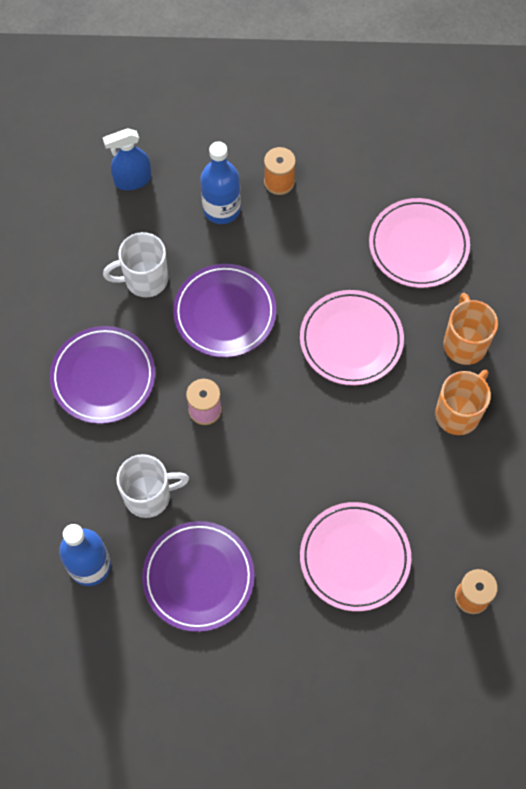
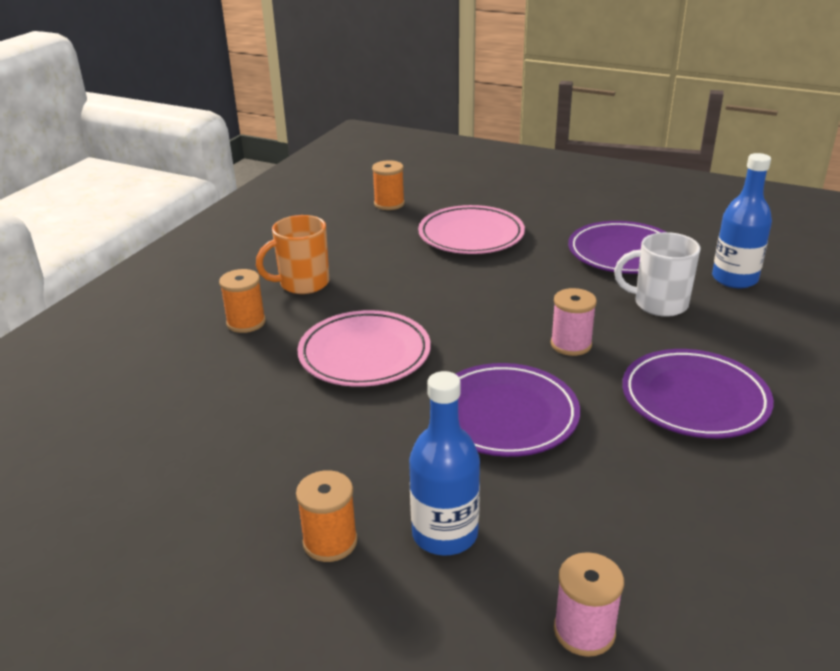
camera: 155 degrees left, 35 degrees down
(132, 180) = (584, 631): blue spray bottle -> pink spool
(144, 279) = (606, 481): white mug -> none
(418, 246) = (207, 410): pink plate -> none
(464, 343) = (246, 322): orange mug -> orange spool

